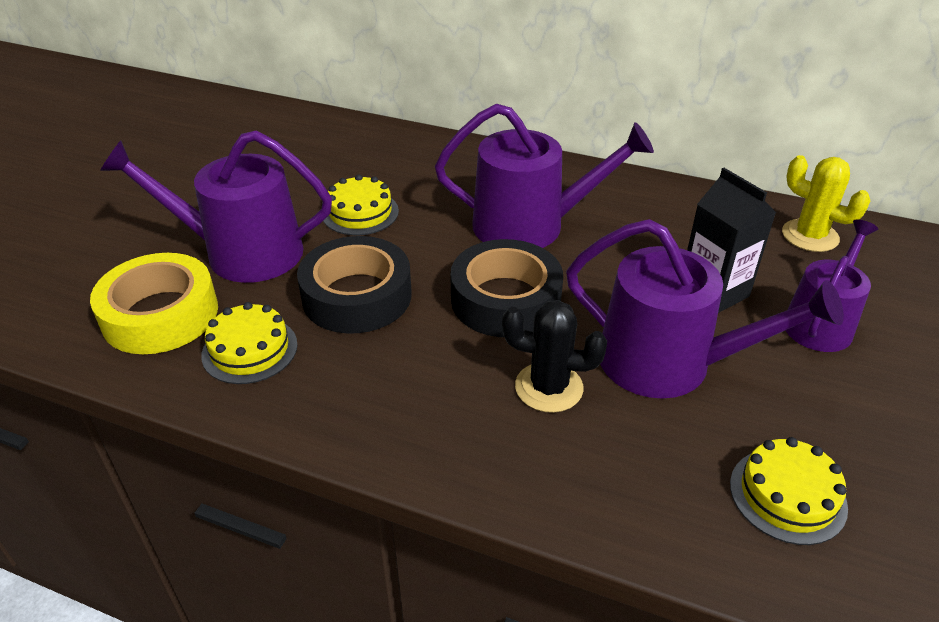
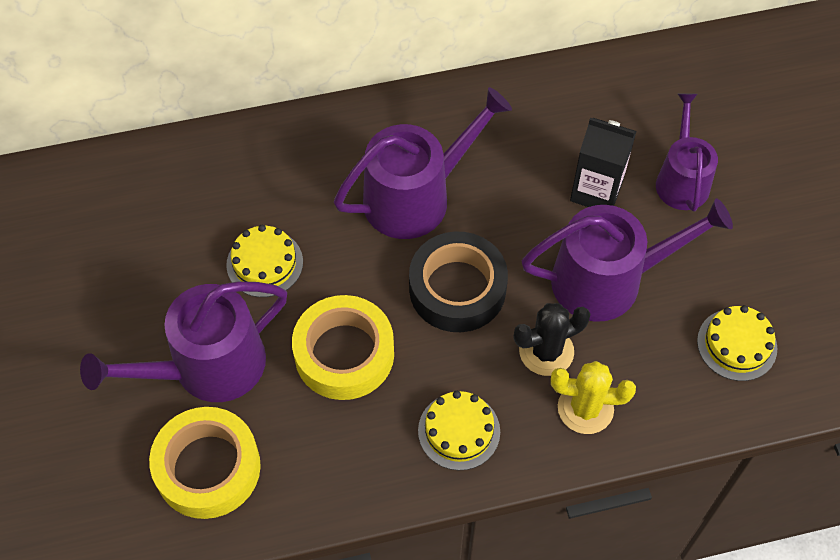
camera: 35 degrees left, 20 degrees up
(250, 349) = (311, 453): yellow cake -> yellow cake (459, 431)
(357, 296) = (344, 353): black tape -> yellow tape
(810, 236) = (628, 87): yellow cactus -> yellow cactus (585, 408)

